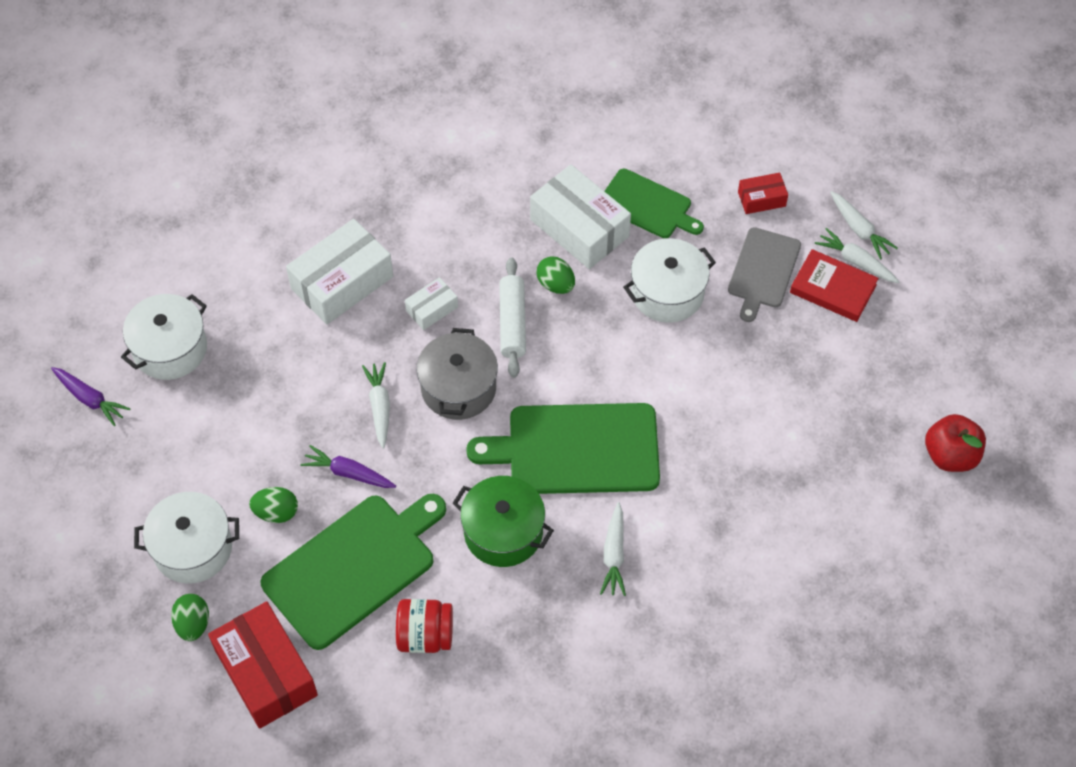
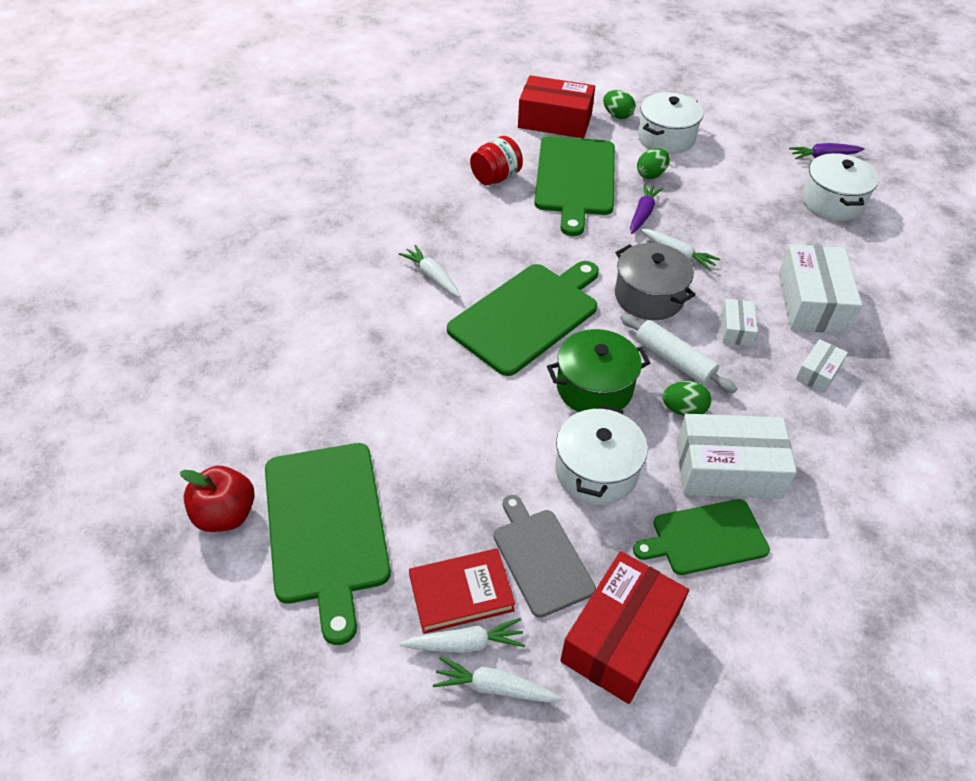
camera: 135 degrees right, 10 degrees down
(348, 473) = (643, 214): purple carrot -> purple carrot turned 45 degrees counterclockwise
(424, 234) = (818, 372): none -> white box
(503, 532) = (515, 244): green pot -> green pot (594, 387)
(761, 199) = (620, 637): red box -> red box, size x1.99
(885, 394) = (326, 527): none -> green cutting board

